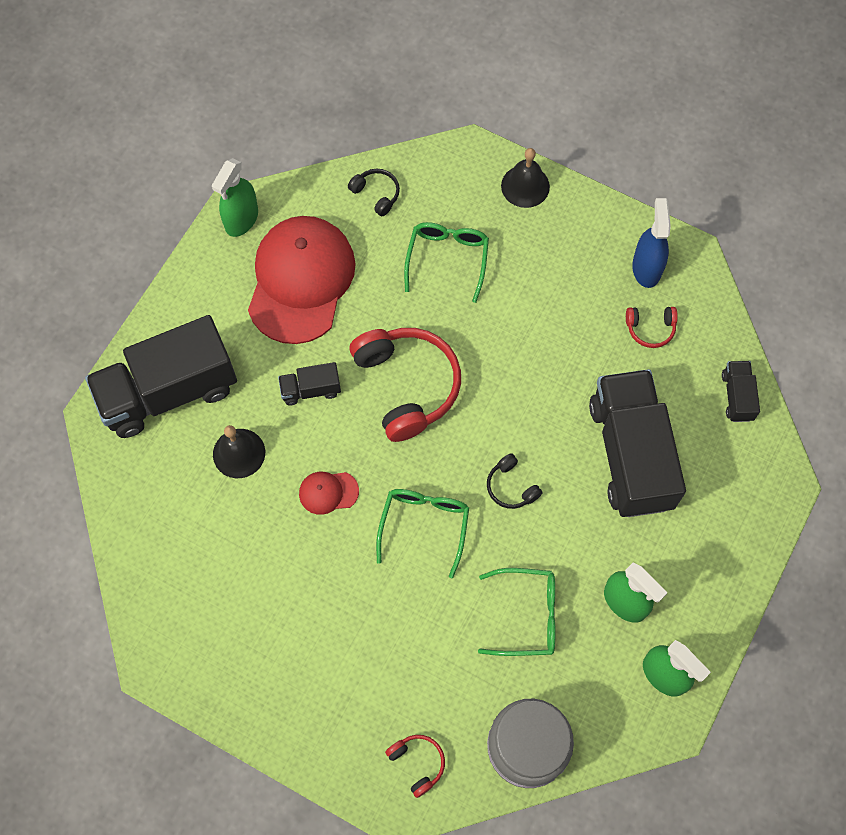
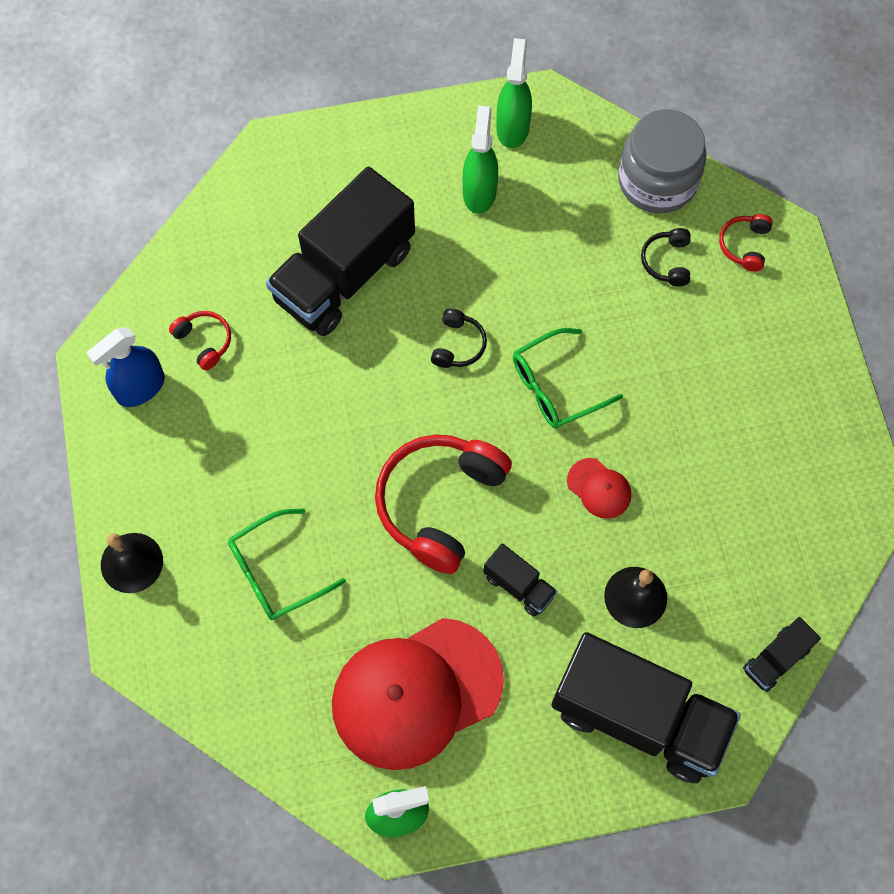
camera: 130 degrees left, 0 degrees up
(376, 194) = (257, 701): black headphones -> black headphones (667, 261)
(527, 615) = (557, 253): green glasses -> none
(737, 396) = (216, 230): black truck -> black truck (776, 659)

